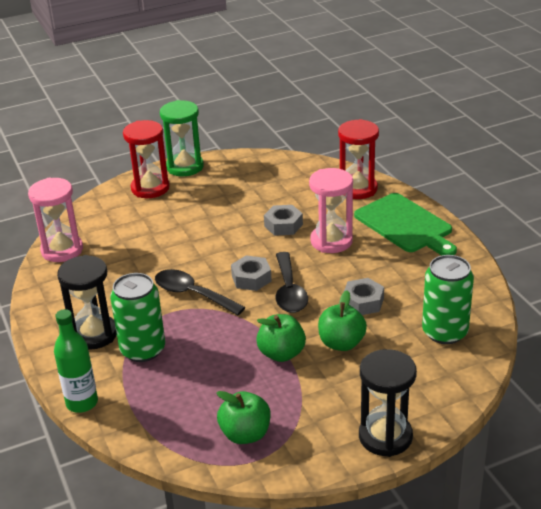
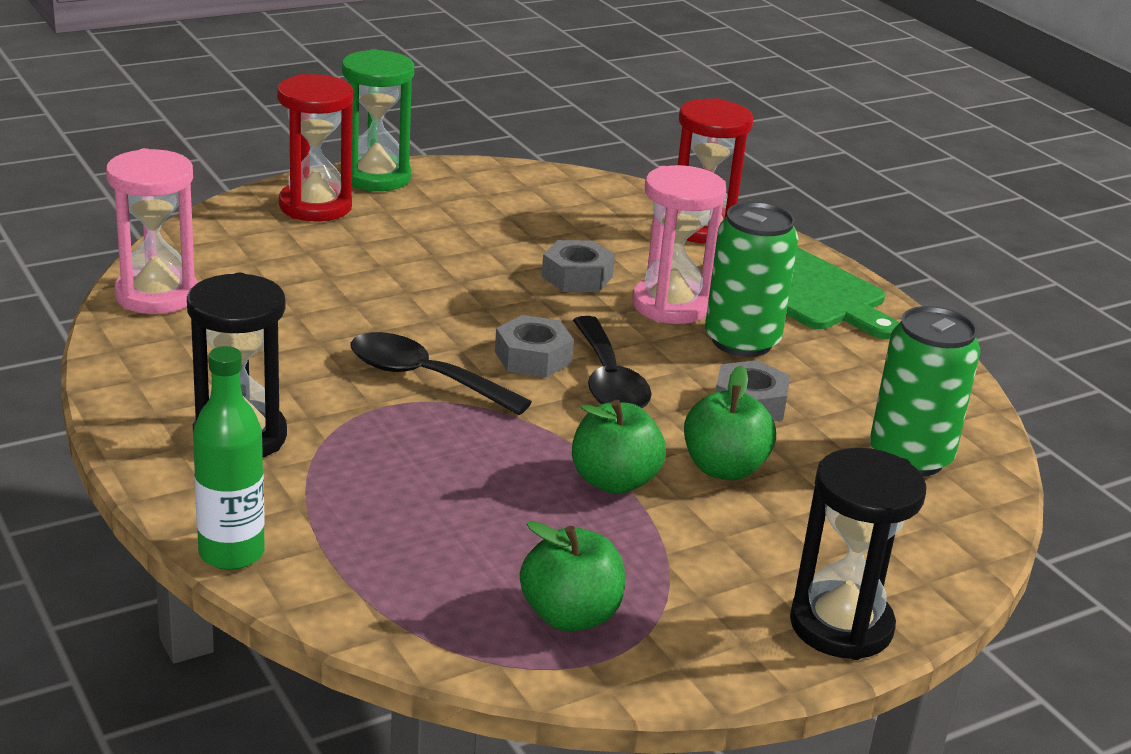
camera: 10 degrees left, 5 degrees down
(143, 350) = (342, 466): green can -> green can (742, 341)

